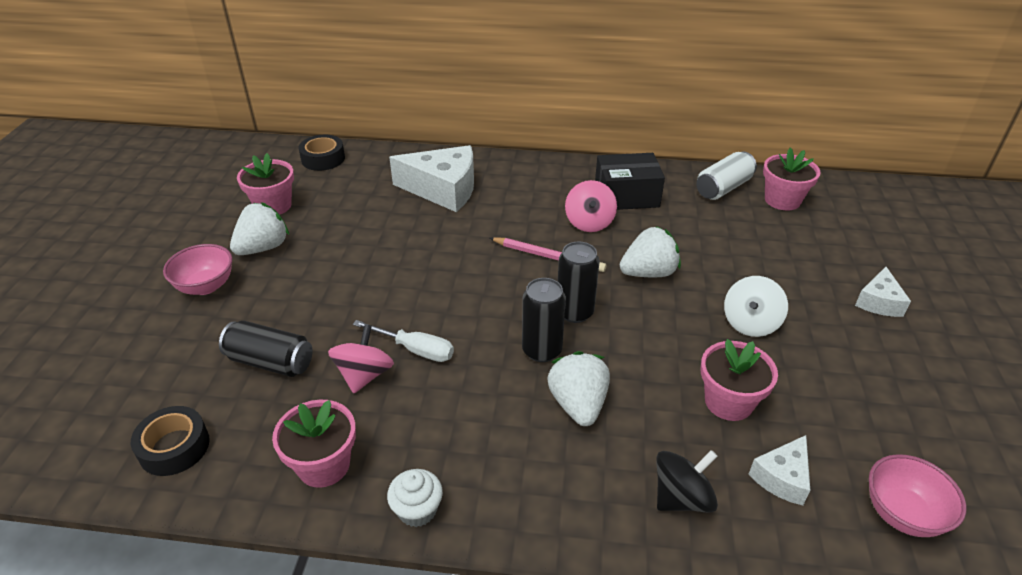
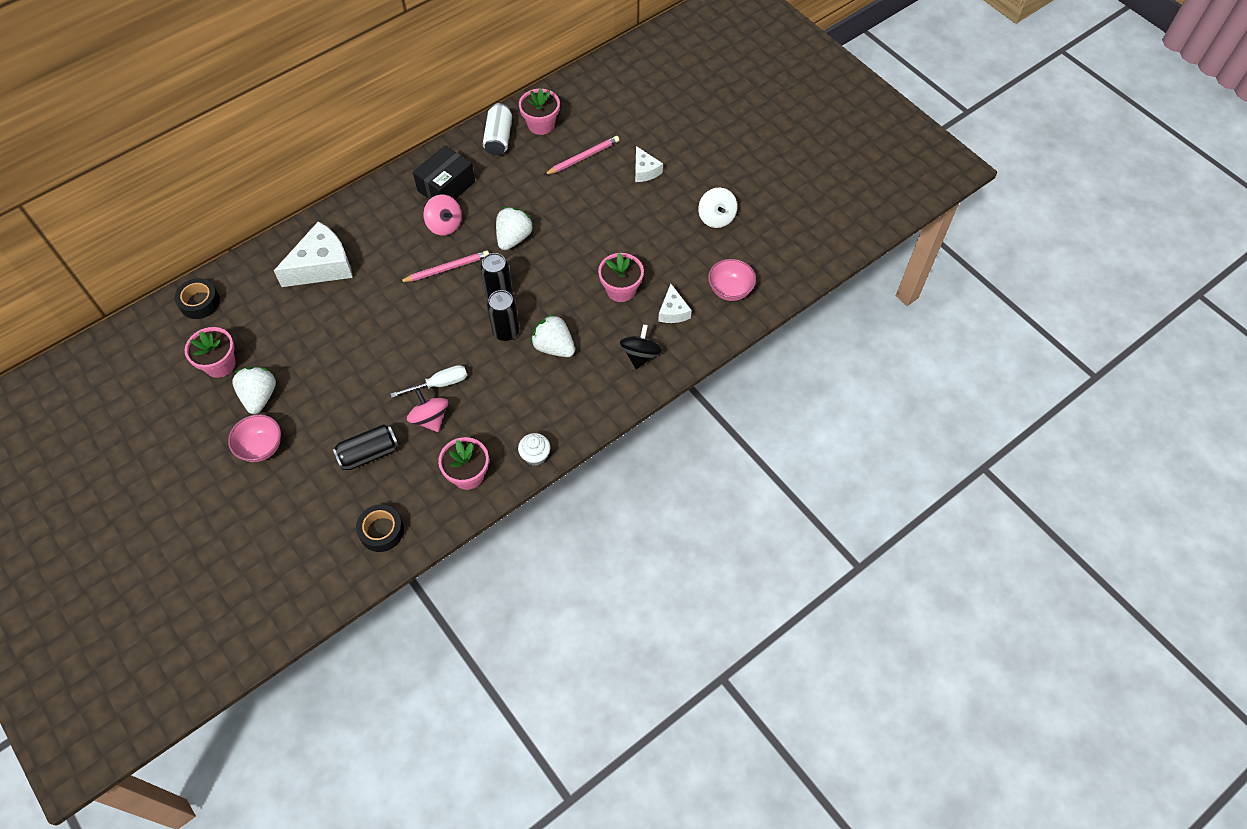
camera: 45 degrees left, 20 degrees up
(750, 323) = (594, 233): white spinning top -> white spinning top (716, 217)
(806, 249) = (583, 157): none -> pink pencil

